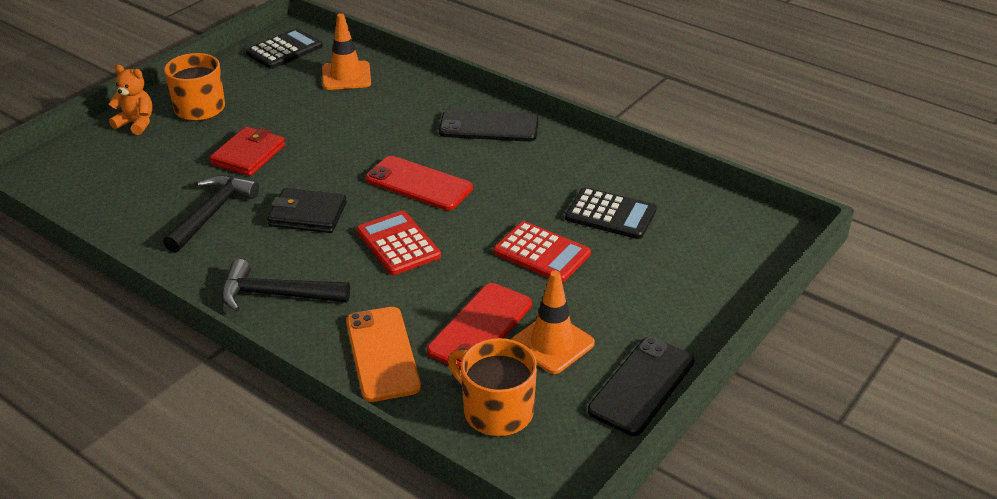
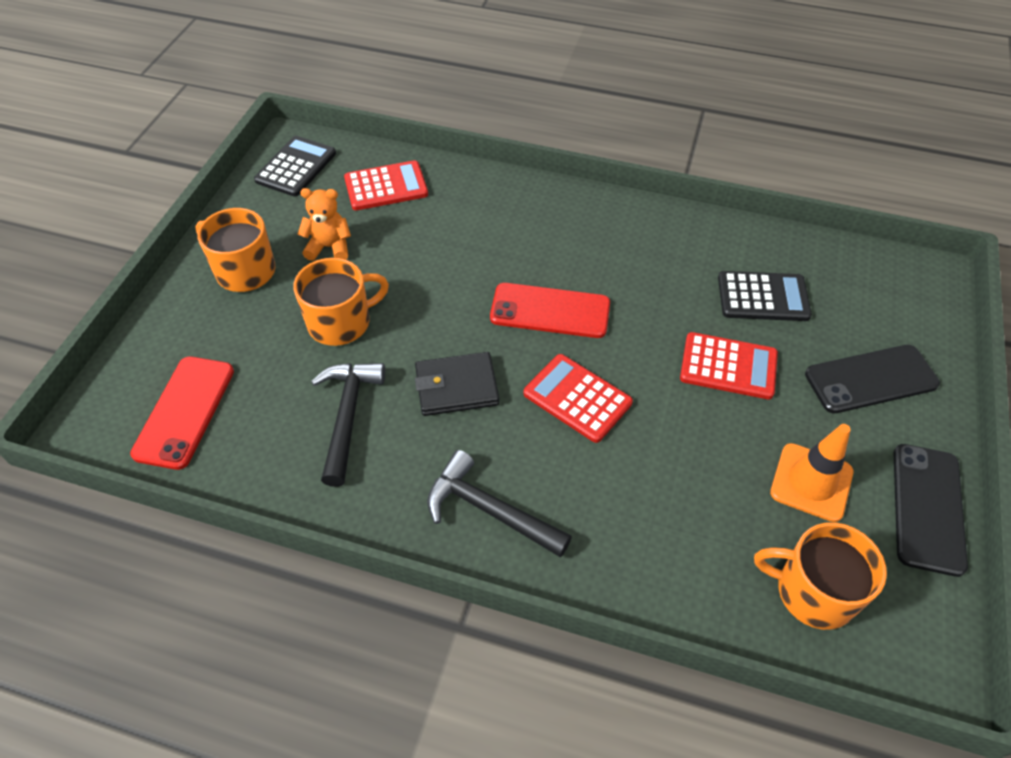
camera: 20 degrees left, 15 degrees up
(136, 123) = (182, 312): orange teddy bear -> orange teddy bear (329, 247)
(248, 155) = (341, 322): red wallet -> orange mug
(277, 295) = (489, 510): black hammer -> black hammer turned 45 degrees clockwise
(346, 76) = (386, 186): orange traffic cone -> red calculator
(382, 354) = (651, 555): orange phone -> none
(480, 327) = (729, 484): red phone -> red phone (185, 412)
(489, 127) = (576, 217): black phone -> black phone (871, 379)

